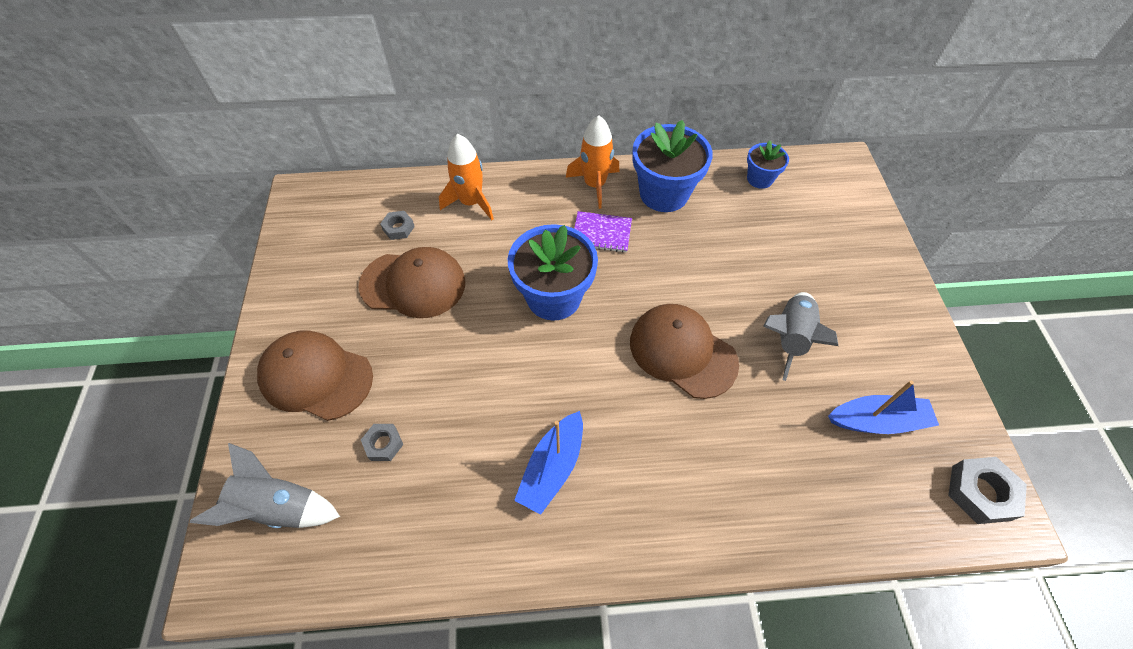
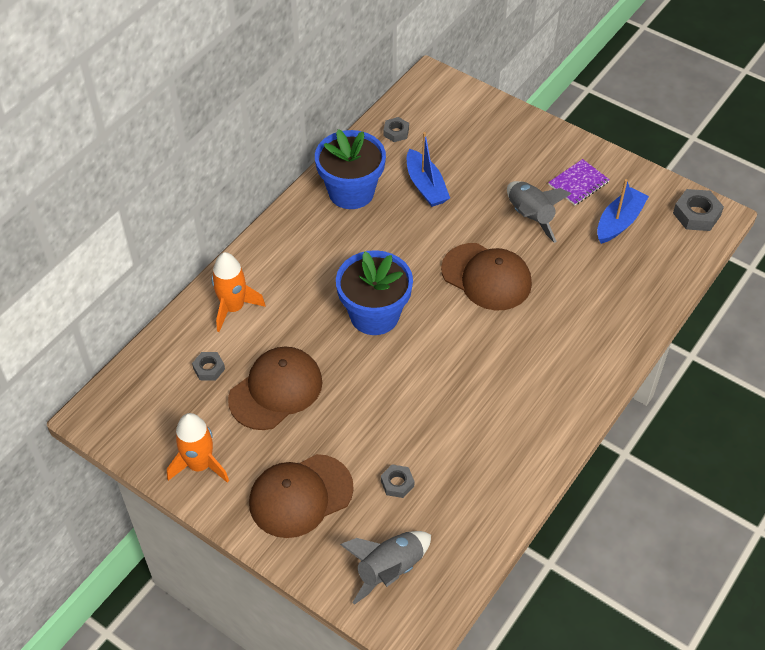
camera: 50 degrees left, 5 degrees down
(552, 467) = (501, 400): blue boat -> blue boat (426, 186)
(594, 185) = (299, 224): orange rocket -> orange rocket (200, 465)
(601, 233) = (348, 251): purple notebook -> purple notebook (578, 183)
(682, 352) = (486, 277): brown cap -> brown cap turned 135 degrees counterclockwise
(759, 179) = (396, 132): blue flower pot -> grey nut

